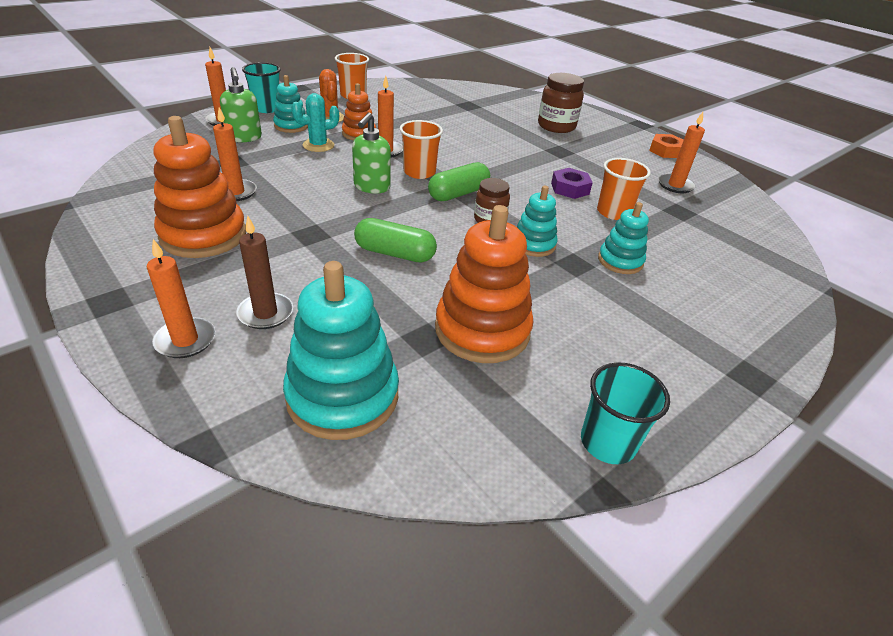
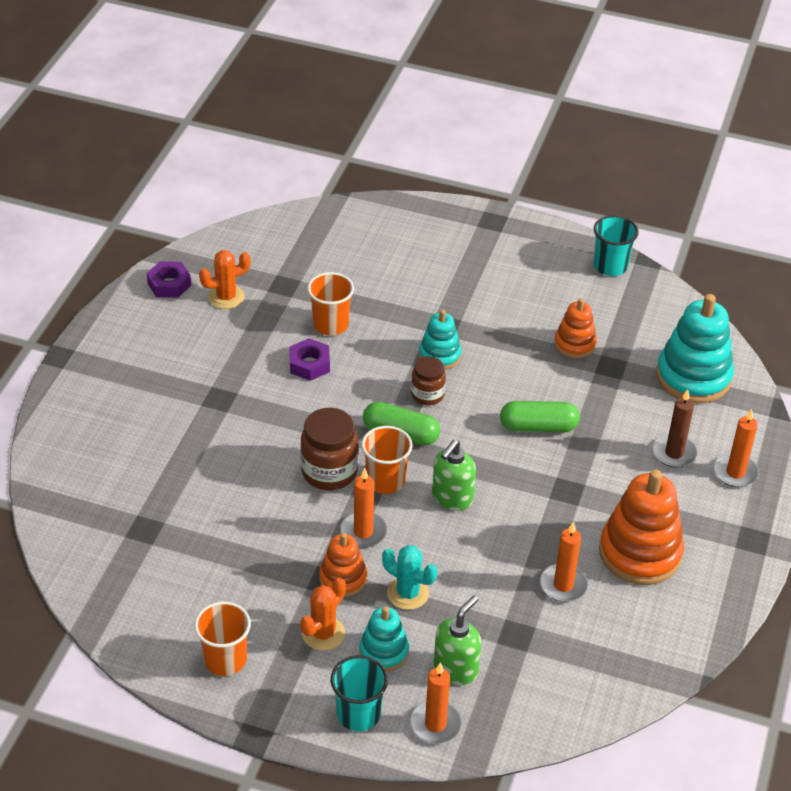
camera: 120 degrees left, 5 degrees up
(371, 187) = (452, 498): green soap dispenser -> green soap dispenser turned 135 degrees clockwise
(395, 253) = (538, 427): green capsule -> green capsule turned 75 degrees counterclockwise
(482, 330) = (575, 344): orange stacking toy -> orange stacking toy, size x0.56
(556, 126) = (142, 423): brown jar -> brown jar (329, 472)
(620, 261) = (413, 302): turquoise stacking toy -> none
(665, 151) = (134, 319): orange nut -> none
(675, 185) = (226, 297): orange candle -> orange cactus
(702, 171) = (169, 284): none -> purple nut

